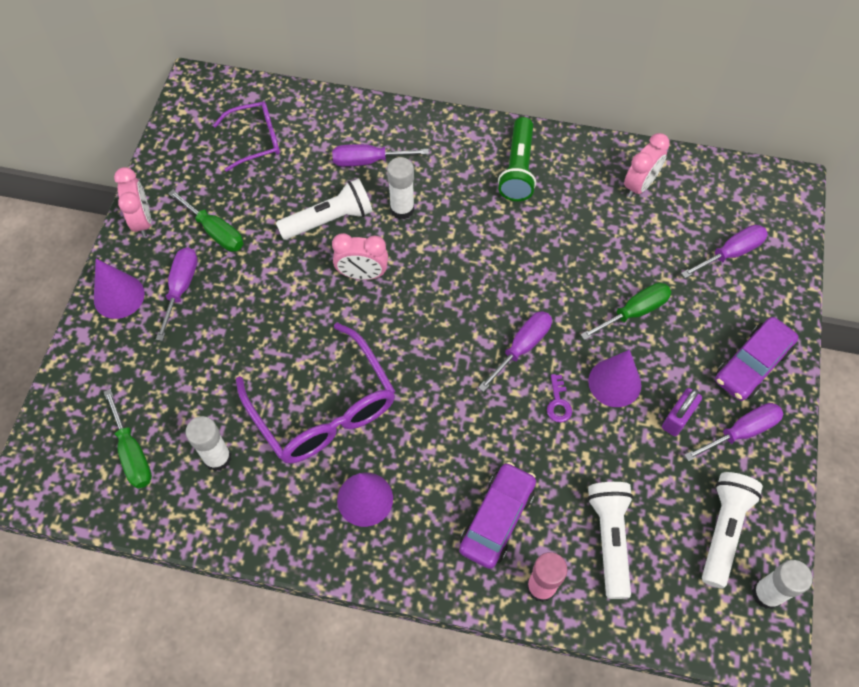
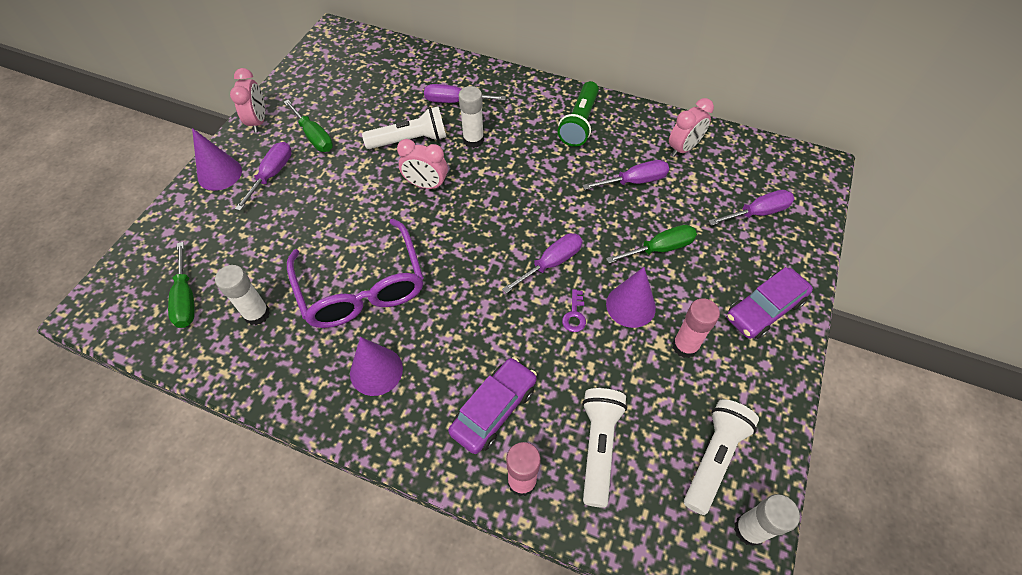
camera: 10 degrees right, 5 degrees down
(256, 140) = (368, 75): purple glasses -> none
(677, 418) = (685, 346): purple padlock -> pink glue stick
(741, 432) = (745, 368): purple screwdriver -> purple screwdriver (634, 181)

